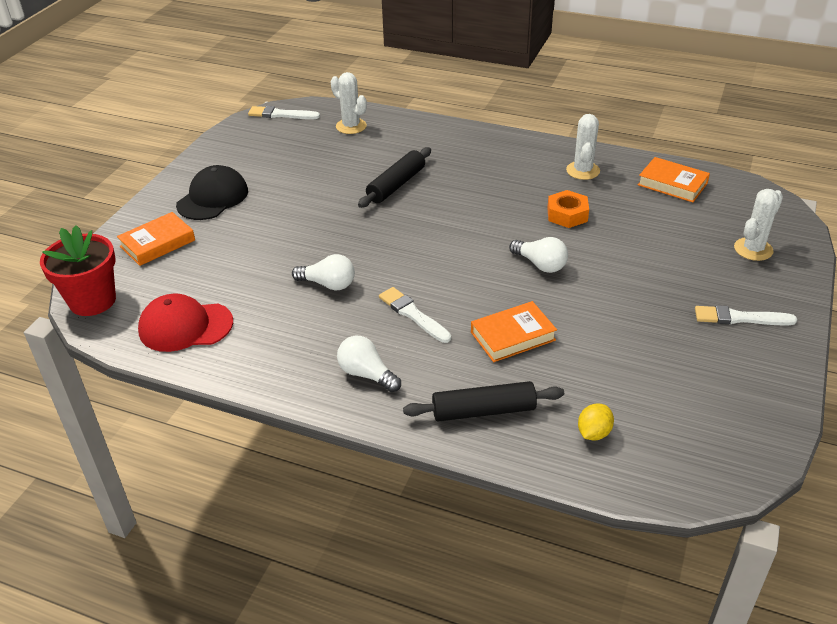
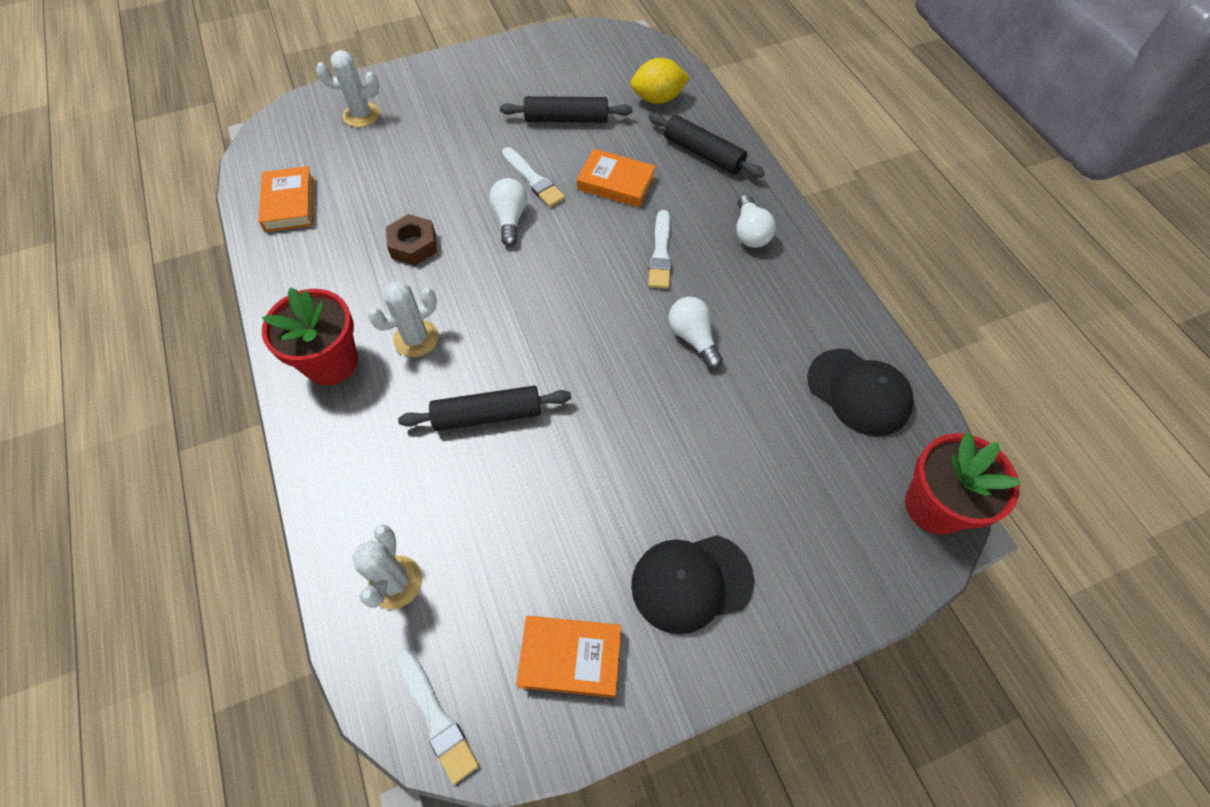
camera: 135 degrees left, 20 degrees up
(158, 243) = (812, 547): orange book -> orange book (570, 657)
(185, 326) = (859, 392): red cap -> black cap
(507, 153) = (331, 362): none -> red flower pot
(567, 214) = (413, 245): orange nut -> brown nut
(583, 171) = (317, 278): white cactus -> white cactus (416, 338)
(594, 433) = (658, 99): yellow lemon -> yellow lemon, size x1.56
(628, 355) = (566, 119): none -> black rolling pin
(740, 318) = (464, 88): white brush -> white brush (533, 179)

